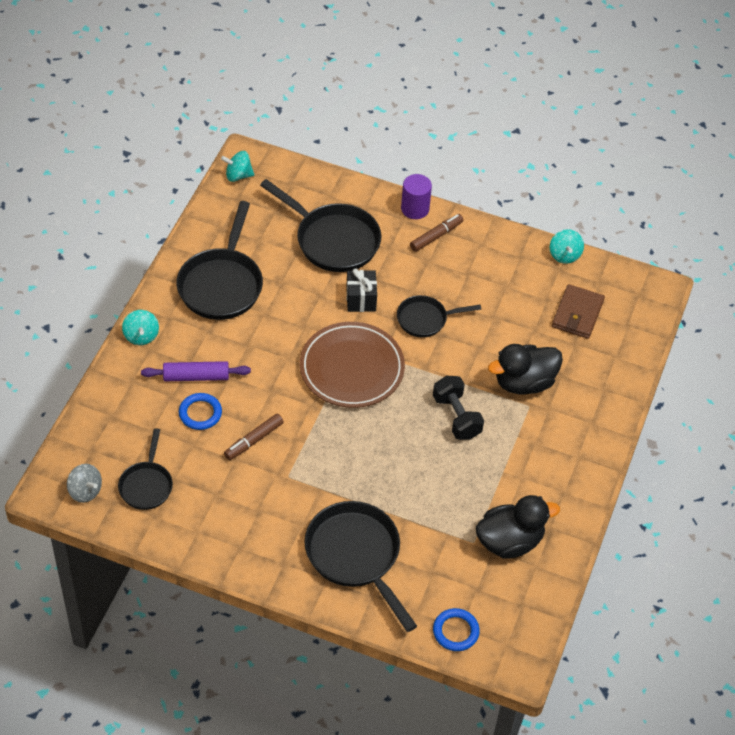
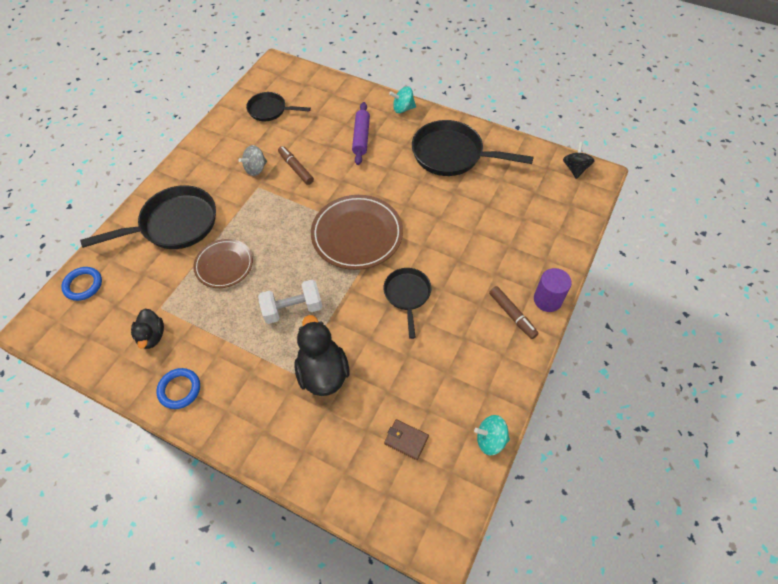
camera: 100 degrees right, 5 degrees up
(85, 491) = (272, 81): grey spinning top -> grey spinning top (256, 169)
(200, 413) = (326, 139): blue ring -> blue ring (179, 389)
(238, 175) = (575, 169): turquoise spinning top -> black spinning top
(333, 240) = (503, 231): black pan -> none
(361, 299) = (433, 247): black gift -> none
(409, 491) = (224, 265): none -> brown plate
(456, 417) = (293, 309): black dumbbell -> white dumbbell
(510, 541) = (152, 336): black duck -> black duck, size x0.61
(577, 314) = (406, 440): brown wallet -> brown wallet, size x0.63

